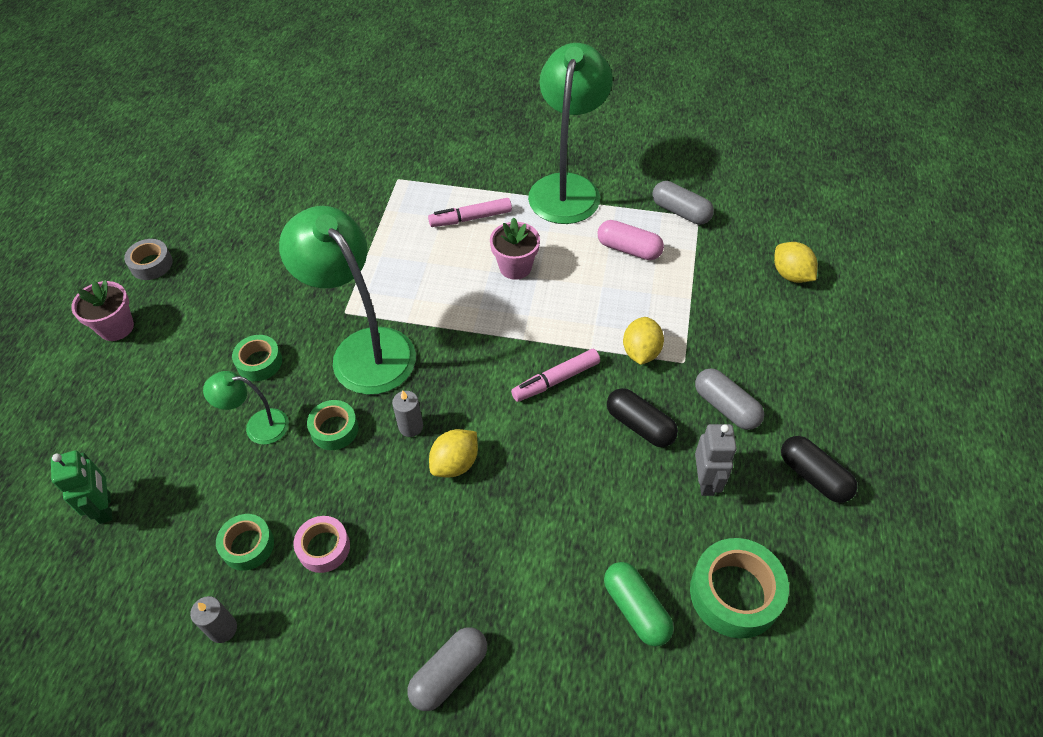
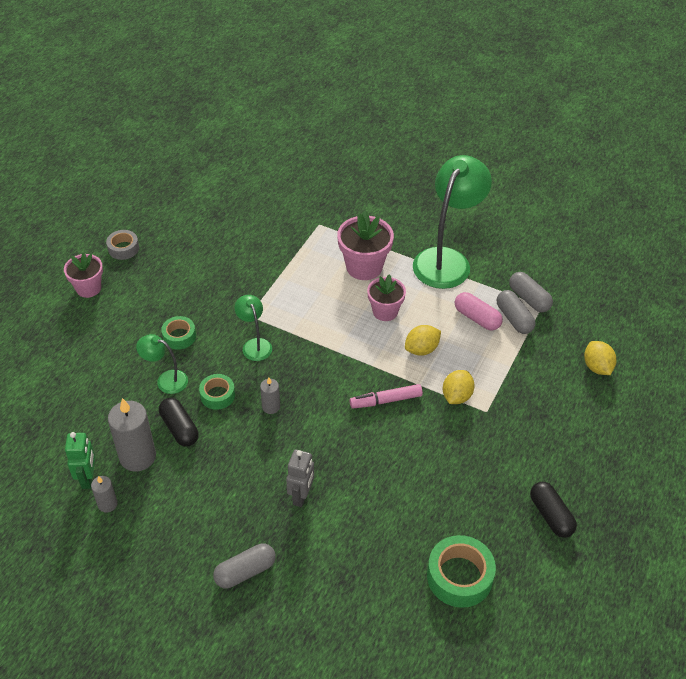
camera: 15 degrees right, 5 degrees down
(105, 508) = (52, 408): green robot -> green robot (88, 478)
(248, 545) = (137, 456): green tape -> grey candle
(324, 548) = (187, 471): pink tape -> none
(363, 349) = (255, 345): green lamp -> green lamp, size x0.48
(455, 463) = (294, 439): yellow lemon -> yellow lemon (421, 349)
(470, 218) = (364, 267): pink marker -> pink flower pot
(636, 609) = (385, 567): green capsule -> none
(640, 425) = (435, 447): black capsule -> black capsule (179, 428)
(706, 481) = (469, 498): grey robot -> grey robot (301, 496)
(726, 407) = (505, 451): grey capsule -> grey capsule (514, 318)

